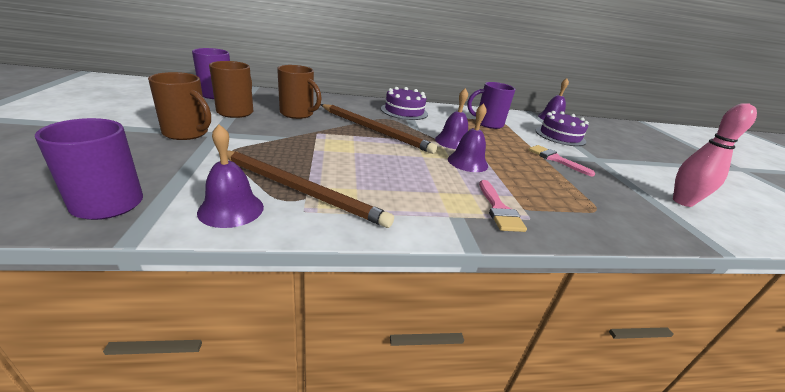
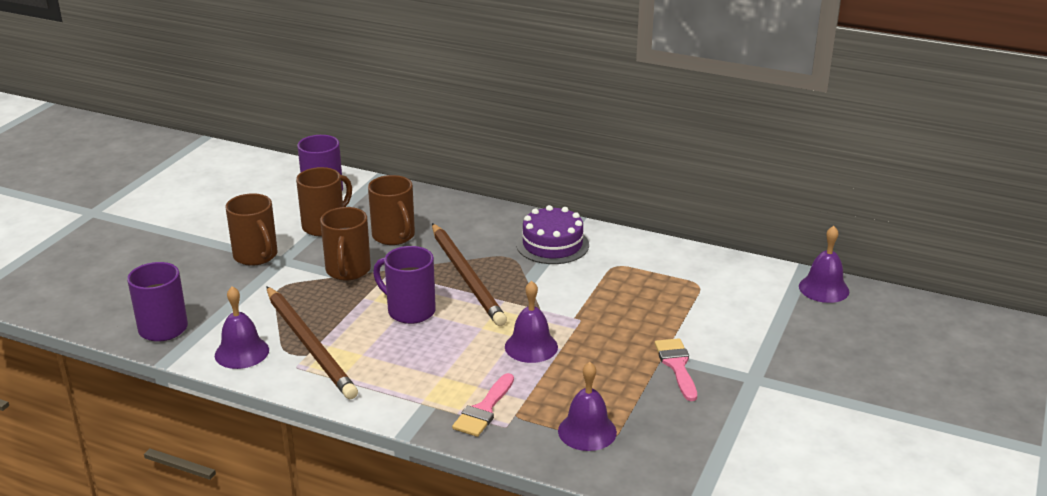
camera: 35 degrees right, 0 degrees up
(282, 135) = (348, 271): none -> brown mug
(452, 141) = (555, 311): purple bell -> purple bell (587, 431)
(487, 124) = (665, 286): purple mug -> purple mug (410, 311)
(560, 136) = (767, 328): purple cake -> none
(682, 202) = (766, 463): pink bowling pin -> none

